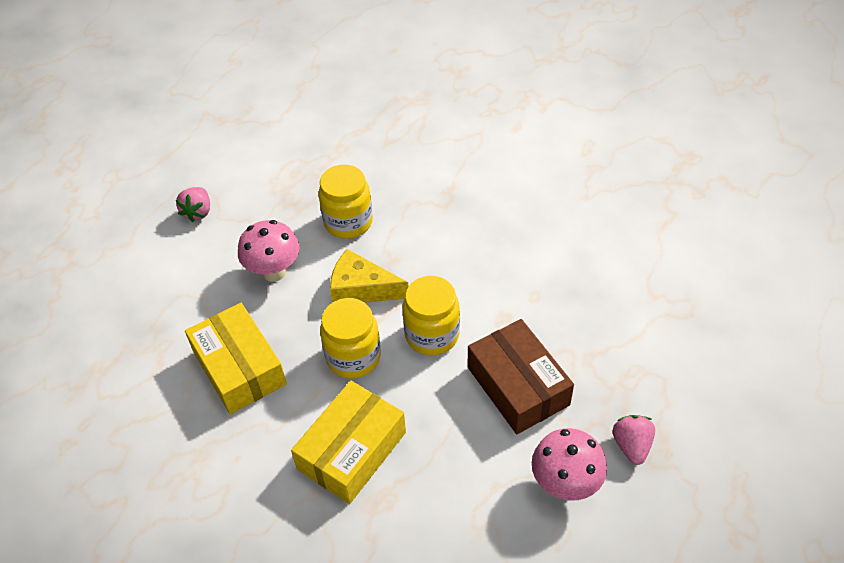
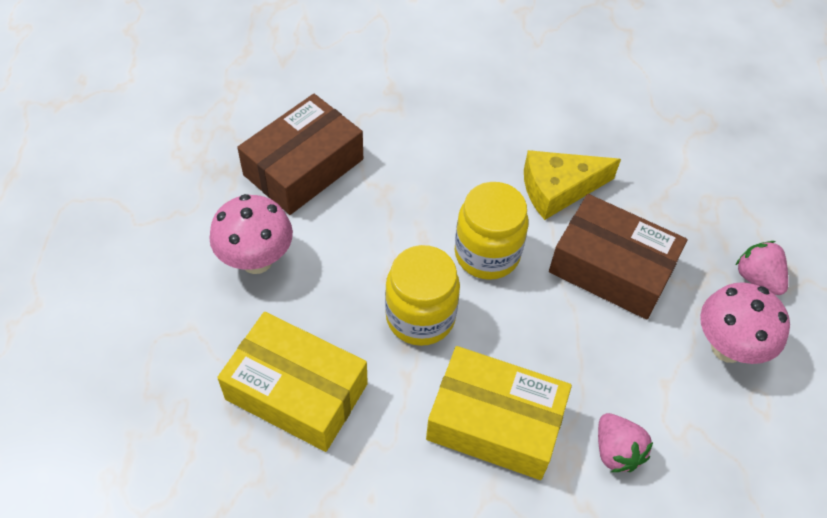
camera: 35 degrees left, 5 degrees up
(198, 212) = (106, 228): pink strawberry -> pink strawberry (616, 451)
(348, 222) = (303, 167): yellow jar -> brown box
(352, 451) = (495, 422): yellow box -> yellow box turned 75 degrees counterclockwise
(362, 289) = (374, 236): yellow cheese -> yellow cheese (558, 189)

